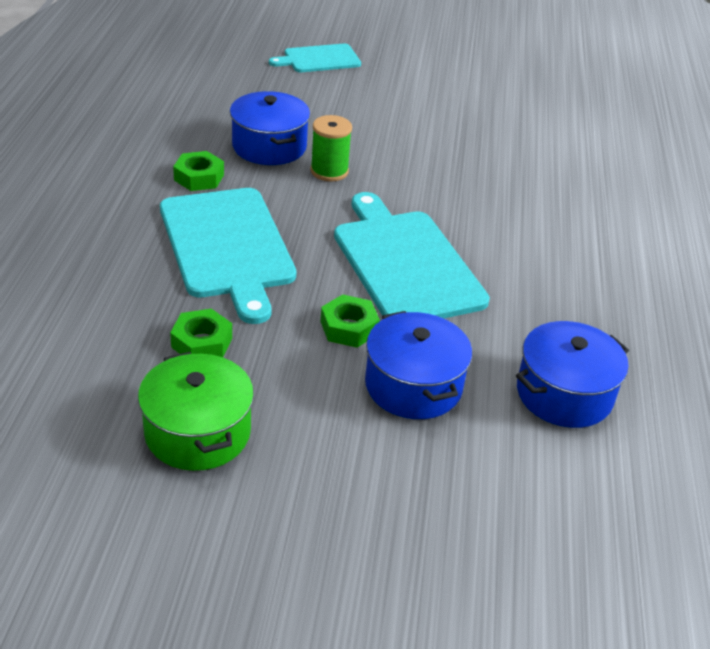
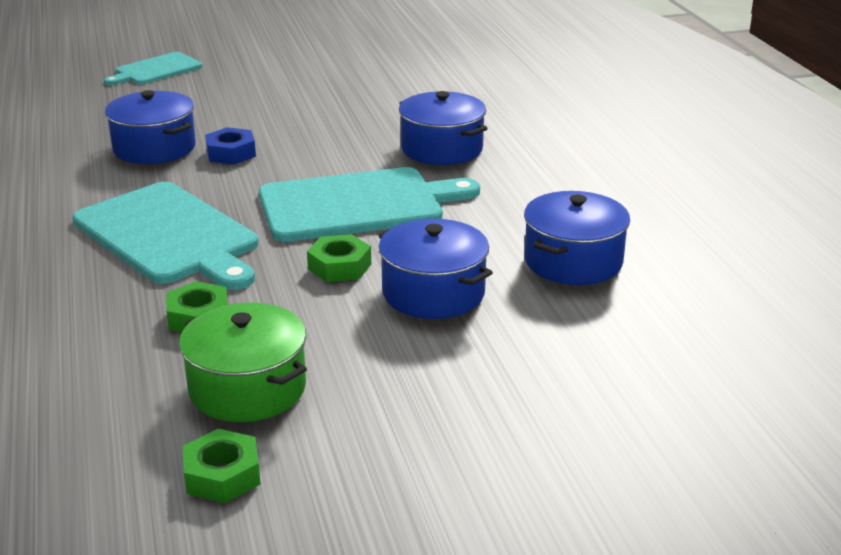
camera: 20 degrees left, 10 degrees down
(199, 177) = (97, 189): green nut -> green nut (222, 475)
(329, 171) = (231, 153): green spool -> blue nut
(405, 263) = (358, 205): turquoise cutting board -> turquoise cutting board turned 120 degrees clockwise
(519, 222) = (442, 149): none -> blue pot

